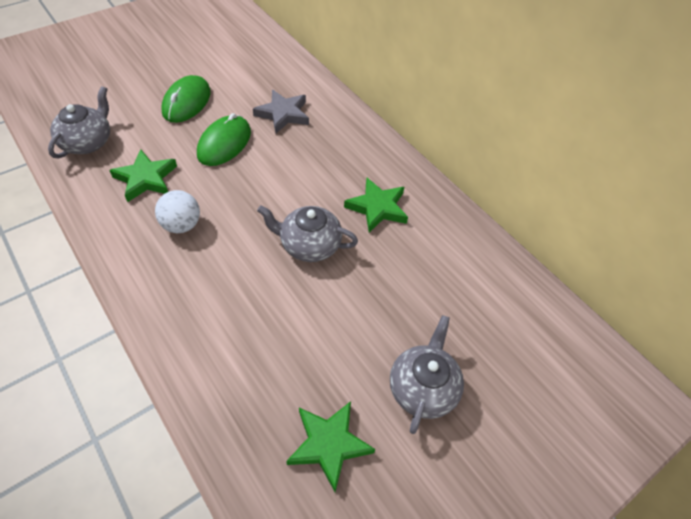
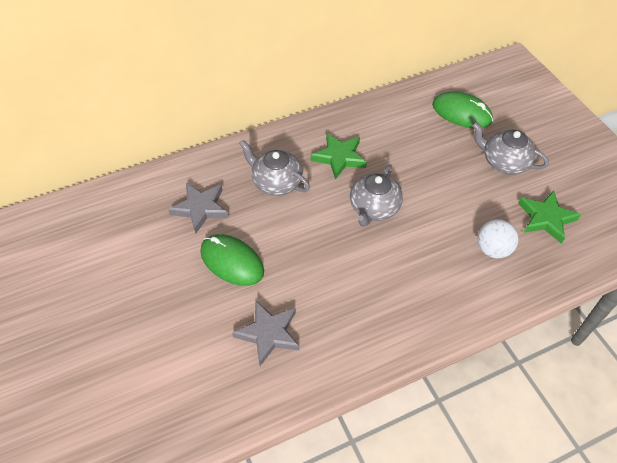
camera: 75 degrees left, 0 degrees up
(88, 142) = (196, 395): grey teapot -> grey teapot (276, 182)
(146, 179) = (269, 334): green star -> grey star
(182, 225) = (338, 302): white ball -> white ball (493, 249)
(187, 102) = (153, 294): green mouse -> green mouse (461, 113)

